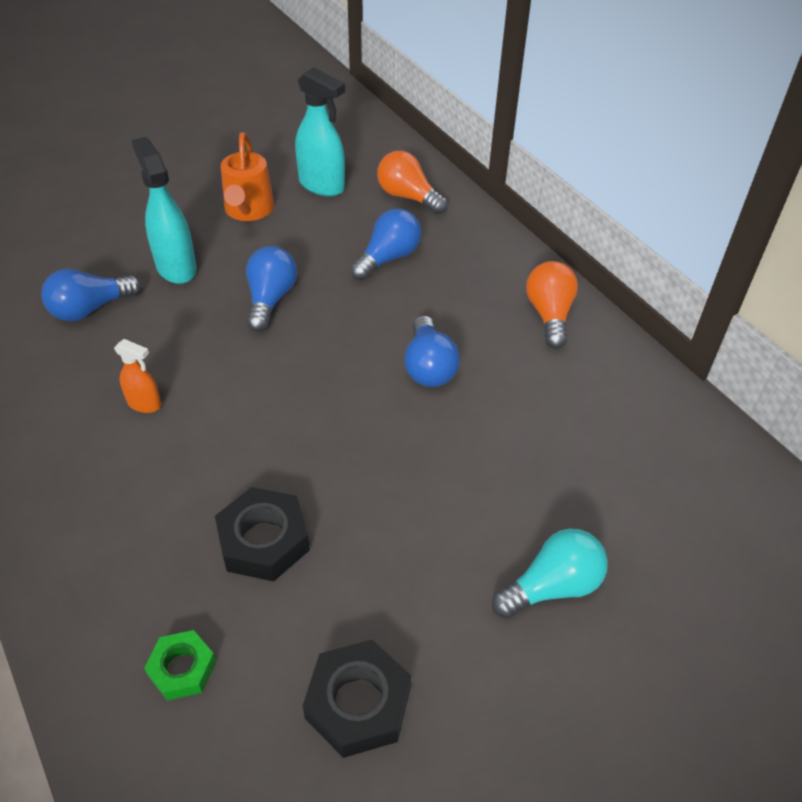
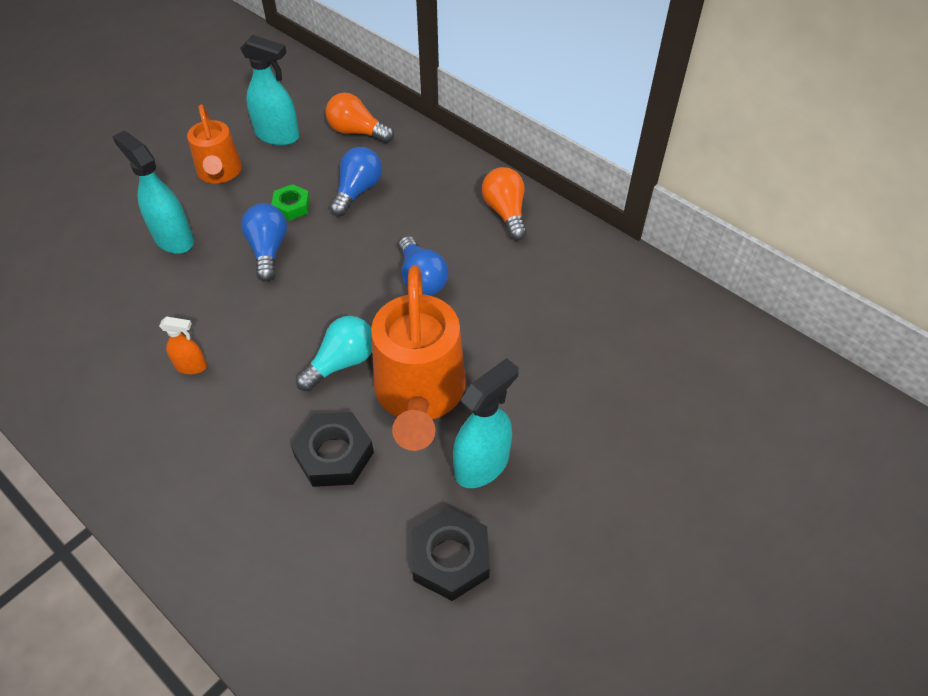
camera: 15 degrees left, 5 degrees up
(90, 309) = (109, 294): blue light bulb -> none
(182, 669) = (304, 571): green nut -> green nut (291, 206)
(385, 496) = (419, 394): none -> orange watering can
(432, 599) = (482, 465): none -> turquoise spray bottle
(552, 586) = (569, 431): turquoise light bulb -> turquoise light bulb (341, 362)

